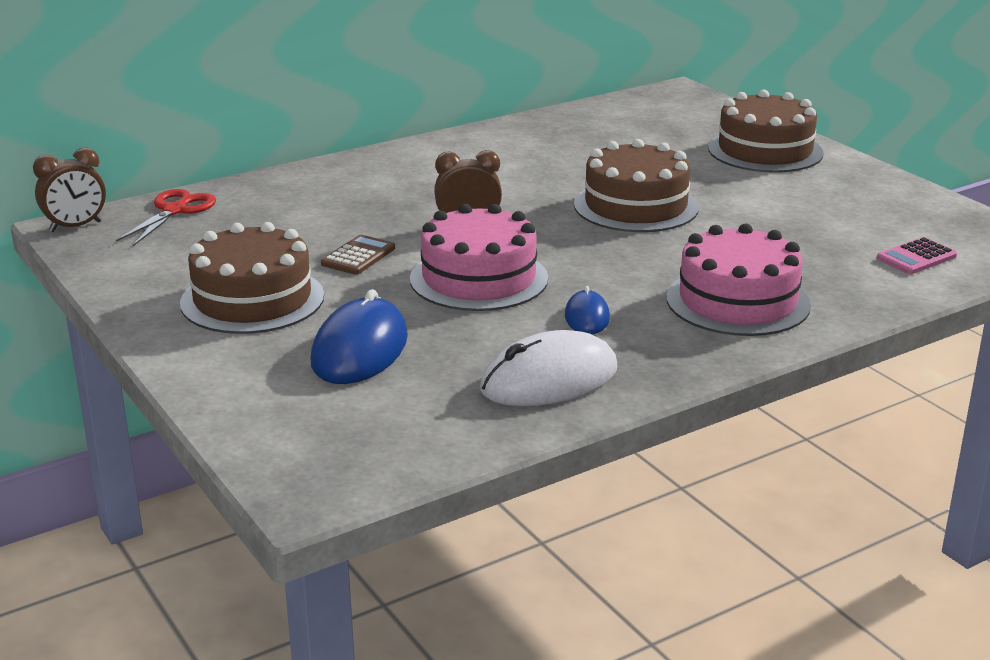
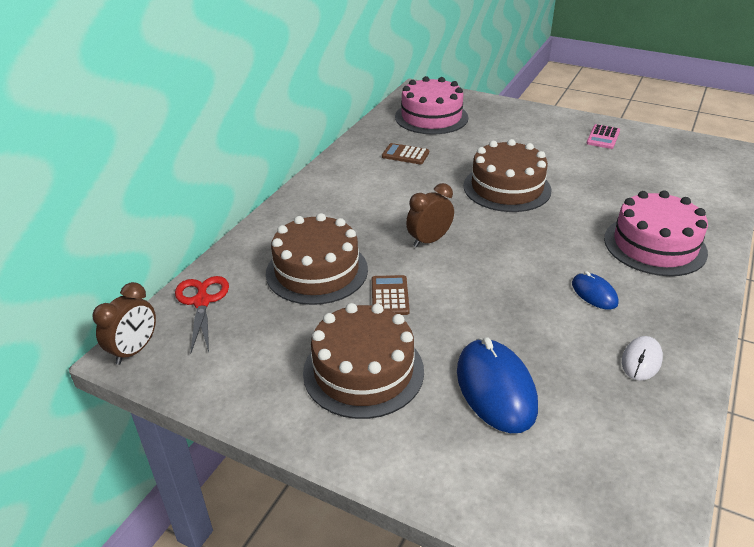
camera: 30 degrees left, 10 degrees up
(479, 278) = (491, 285): pink cake -> pink cake (431, 117)
(549, 379) = (641, 360): white mouse -> white mouse, size x0.54
(558, 148) = (405, 155): none -> brown calculator
(765, 150) = (522, 122): brown cake -> brown cake (317, 271)
(916, 257) = (693, 177): pink calculator -> pink calculator (603, 137)

